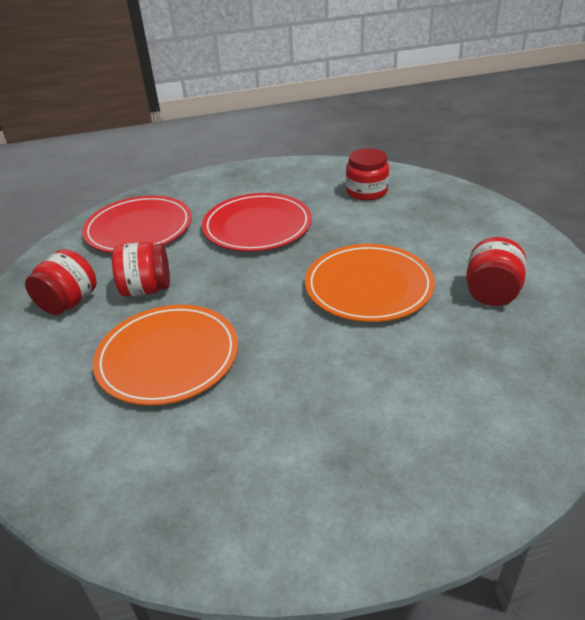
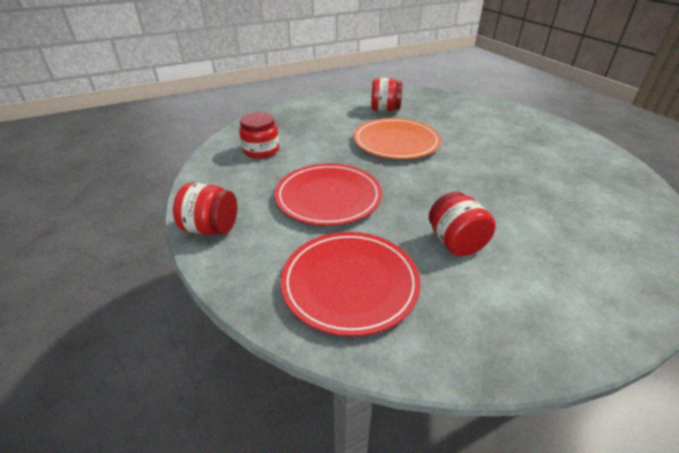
camera: 105 degrees left, 0 degrees up
(69, 302) = (509, 294): red jar -> red jar (211, 228)
(168, 357) = (523, 208): orange plate -> none

